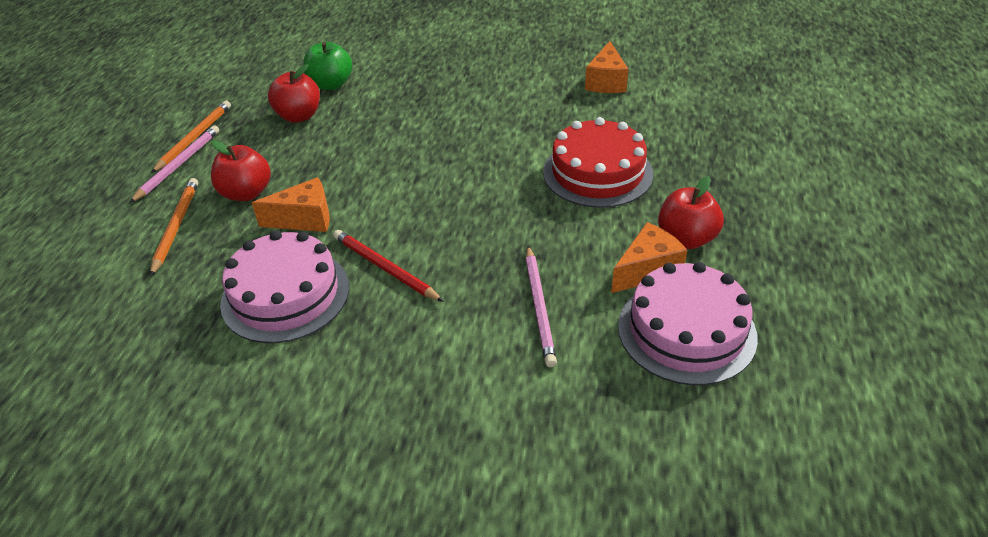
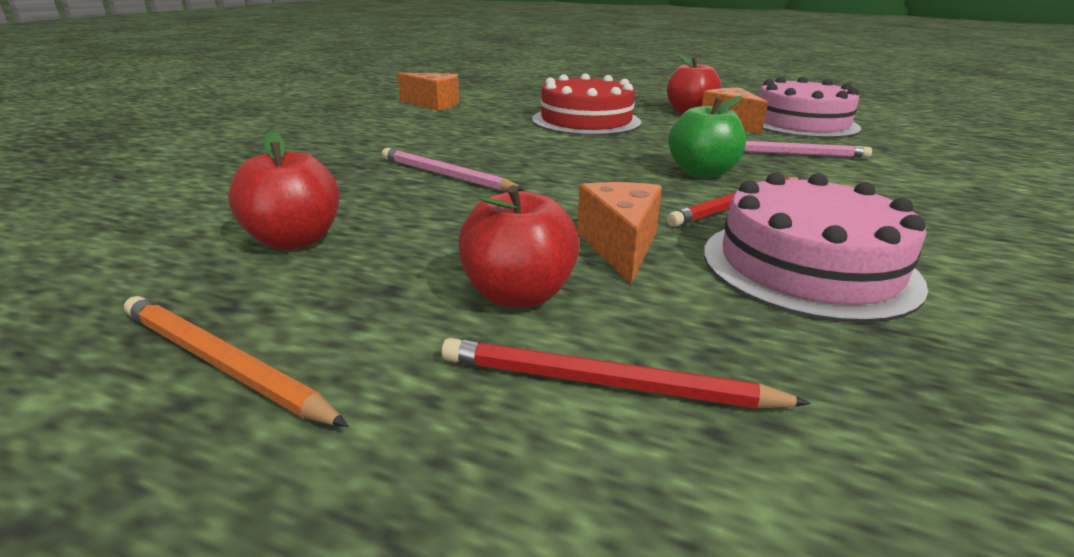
camera: 80 degrees left, 15 degrees down
(176, 226) = (605, 383): orange pencil -> red pencil
(178, 165) = (332, 388): pink pencil -> pink pencil (445, 175)
(331, 85) = (223, 212): green apple -> green apple (702, 172)

